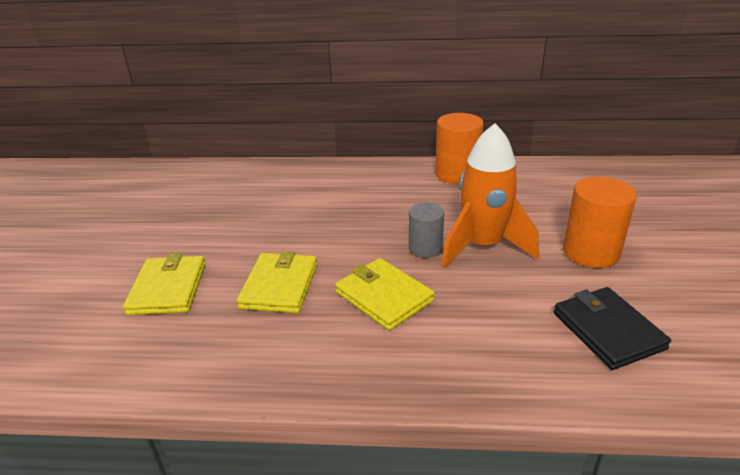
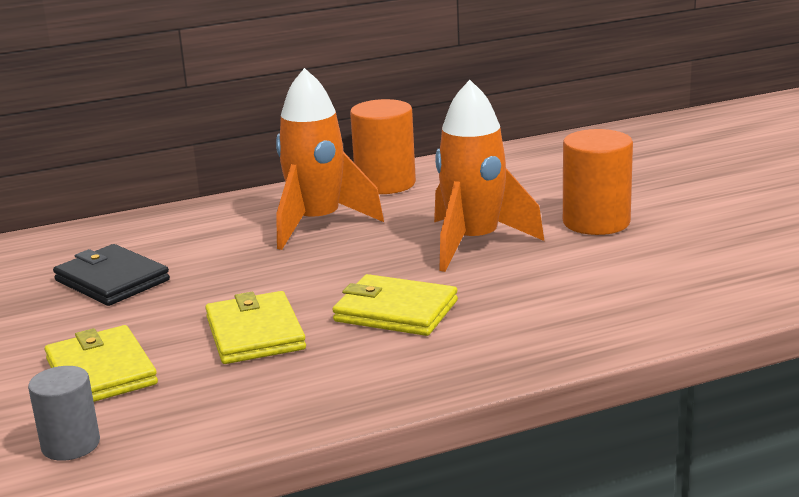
camera: 25 degrees left, 10 degrees down
(389, 198) = (317, 224): none -> orange rocket
(425, 248) = (407, 260): grey cylinder -> grey cylinder (71, 445)
(607, 330) = (655, 279): black wallet -> black wallet (112, 280)

